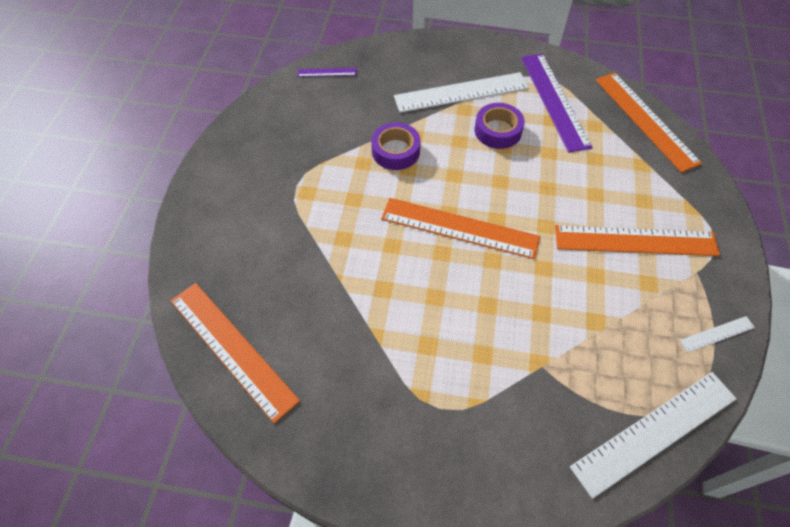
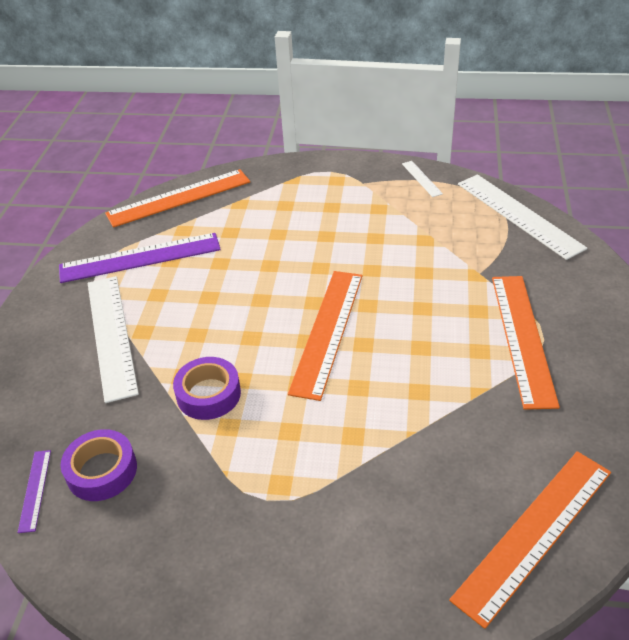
camera: 90 degrees left, 15 degrees down
(498, 131) = (182, 302): purple tape -> purple tape (102, 471)
(635, 241) = (332, 213): orange ruler -> orange ruler (522, 338)

